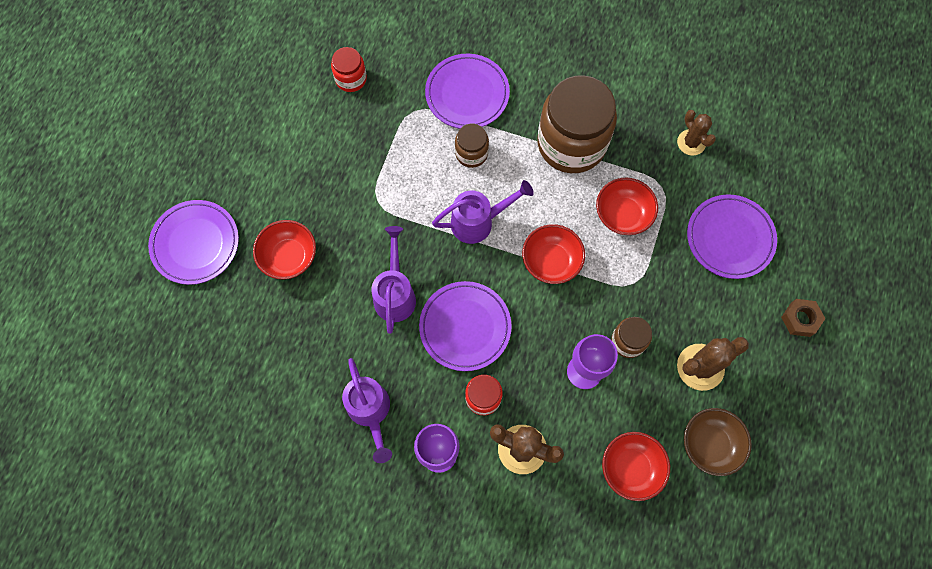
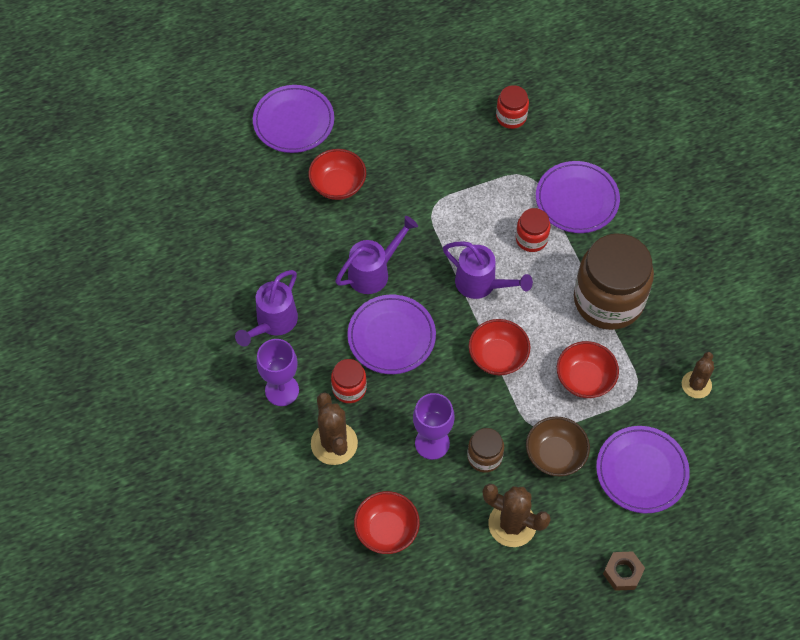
camera: 50 degrees right, 10 degrees down
(471, 153) = (531, 239): brown jar -> red jar
(710, 444) = (456, 575): brown bowl -> brown bowl (555, 455)

